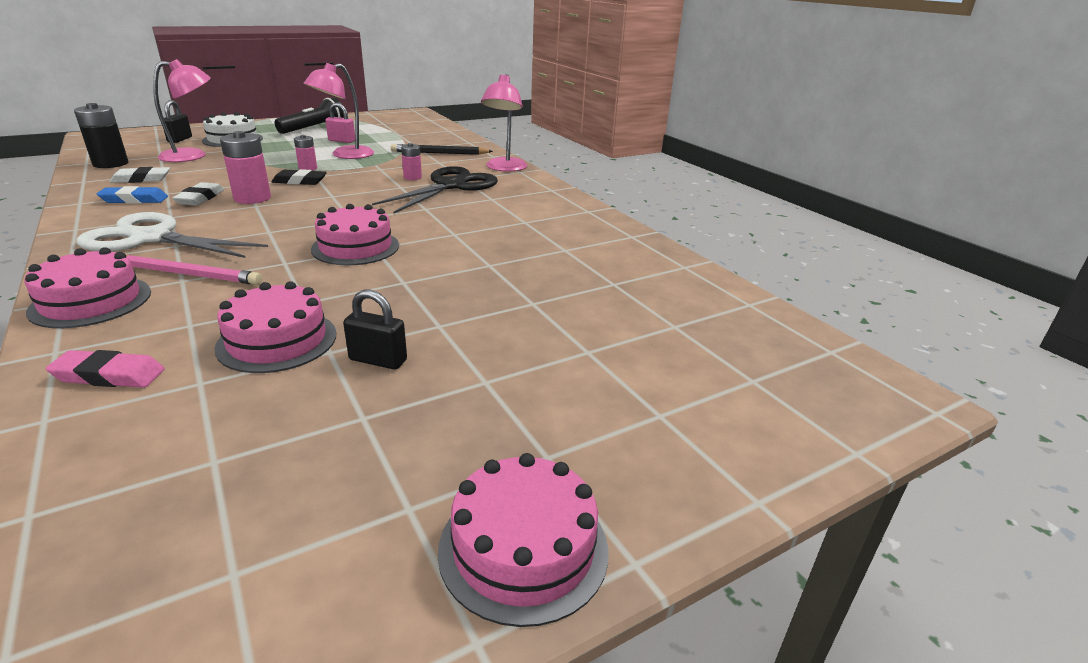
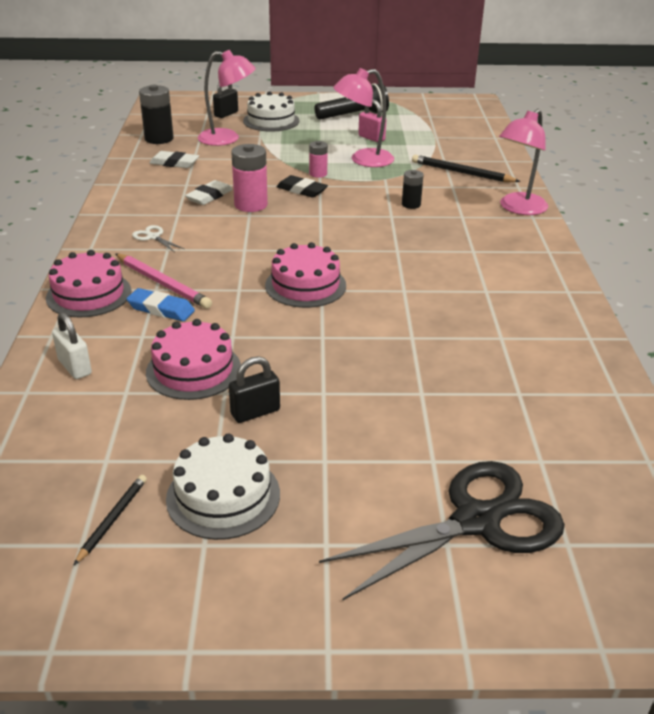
camera: 30 degrees right, 5 degrees up
(109, 375) = (75, 367): pink eraser -> white padlock
(134, 200) = (159, 188): blue eraser -> blue eraser (161, 309)
(151, 238) = (153, 237): white scissors -> white scissors, size x0.40
(264, 525) = (112, 519): none -> black pencil
(378, 360) = (255, 412): black padlock -> black padlock turned 75 degrees counterclockwise
(397, 449) = (223, 496): none -> white cake
(412, 177) = (411, 204): pink battery -> black battery
(451, 186) = (442, 224): black scissors -> black scissors (476, 521)
(523, 548) = (259, 605): pink cake -> none

